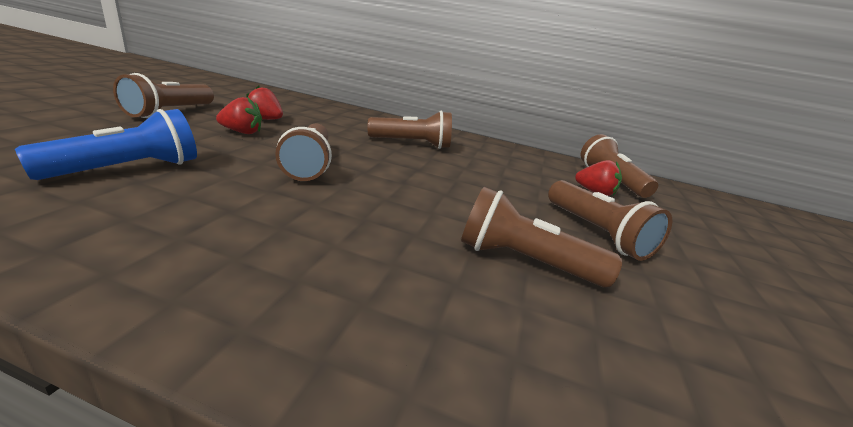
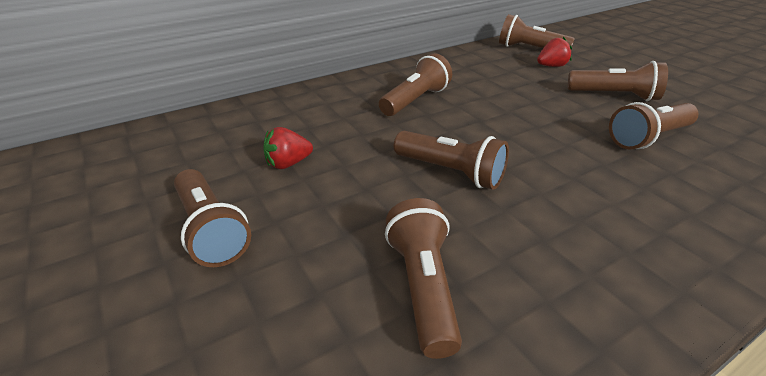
camera: 45 degrees left, 10 degrees up
(129, 169) = (423, 287): blue flashlight -> brown flashlight
(242, 132) = (330, 190): red strawberry -> none

